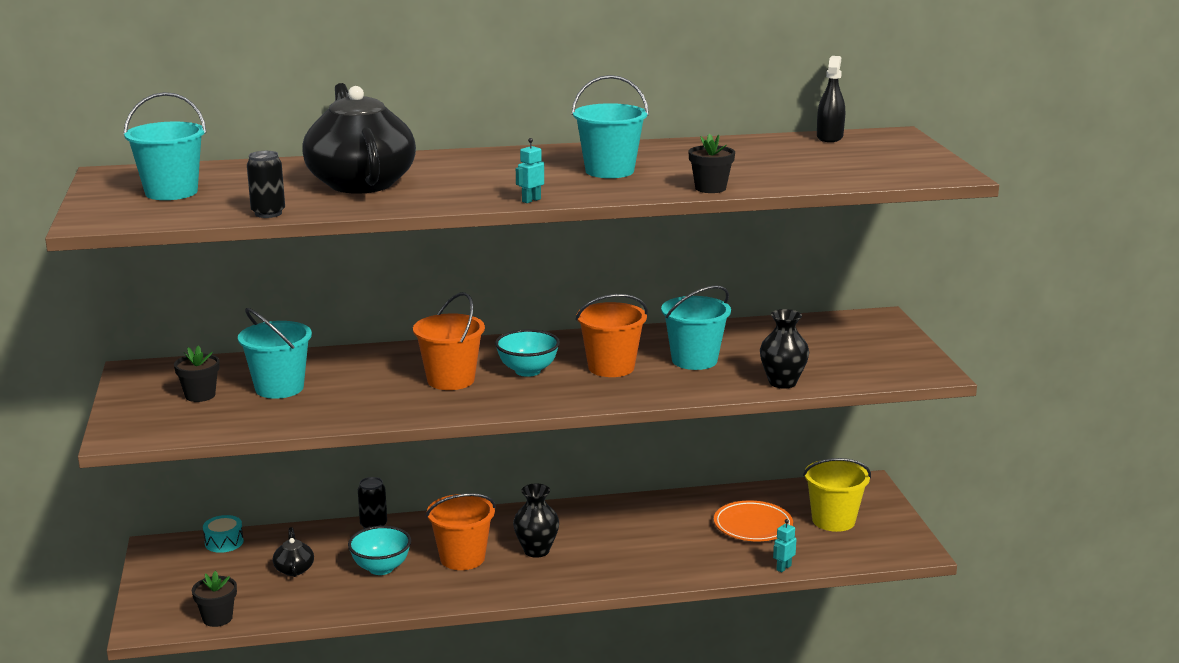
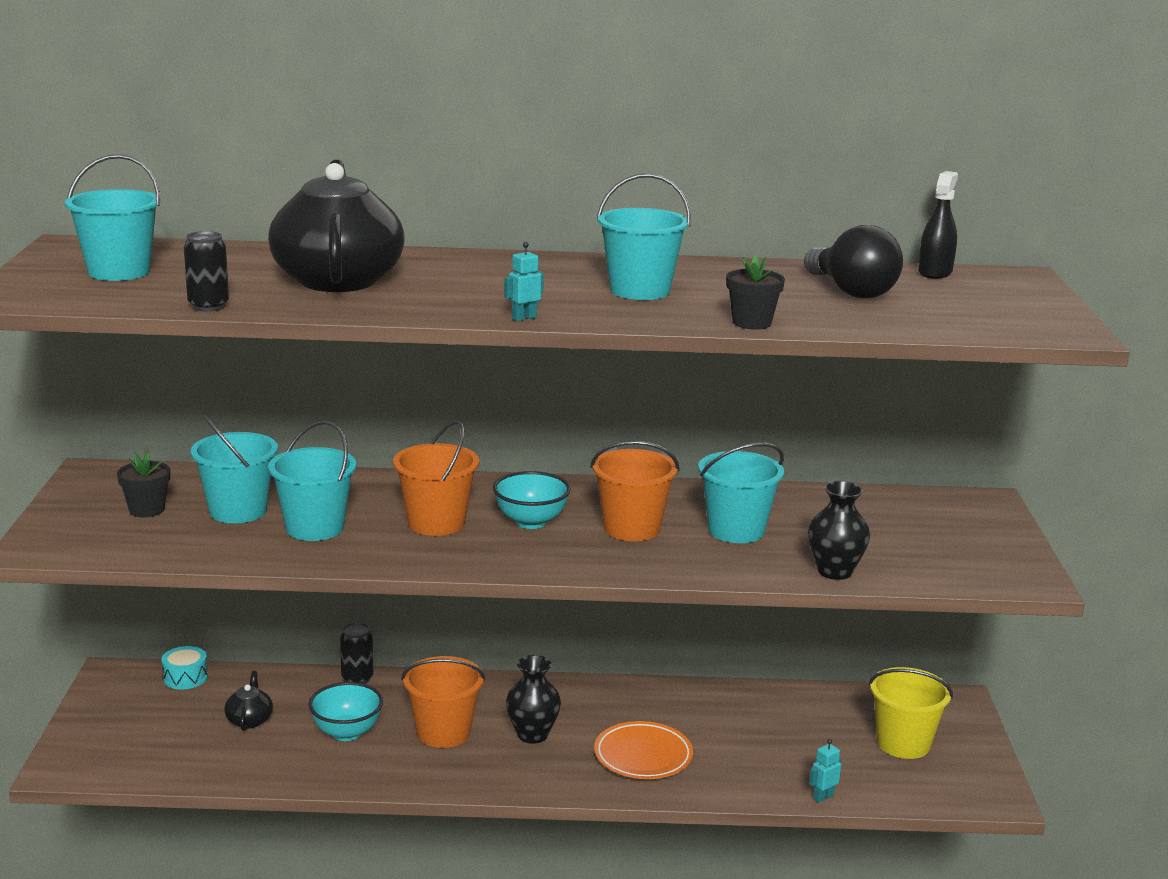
camera: 10 degrees right, 0 degrees up
(217, 618) = (142, 769): black flower pot -> none
(351, 394) = (315, 528): none -> turquoise bucket
(753, 526) = (801, 737): orange plate -> orange plate (643, 756)
(773, 157) = (851, 291): none -> black light bulb

